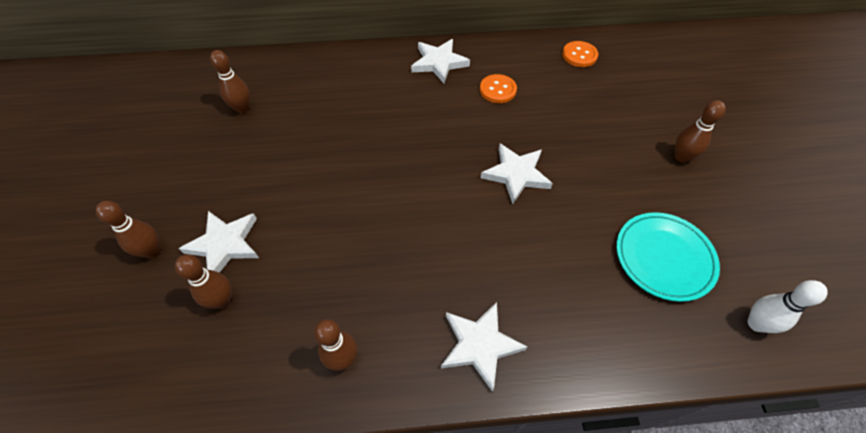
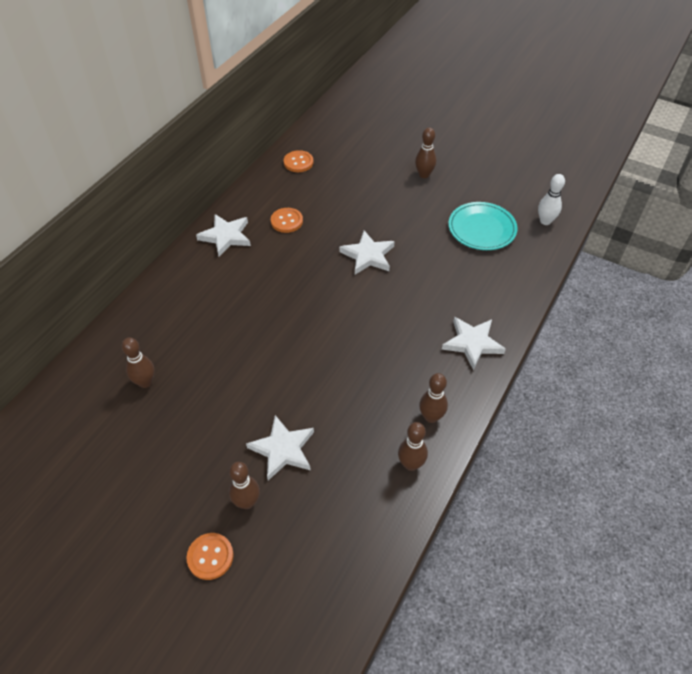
camera: 55 degrees left, 5 degrees down
(83, 258) = (210, 557): none -> orange button
(222, 300) = (332, 469): brown bowling pin -> brown bowling pin (411, 464)

